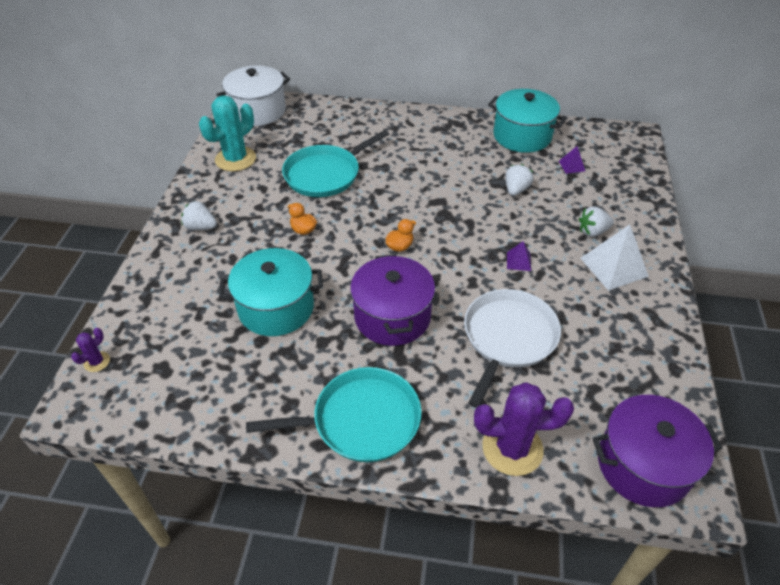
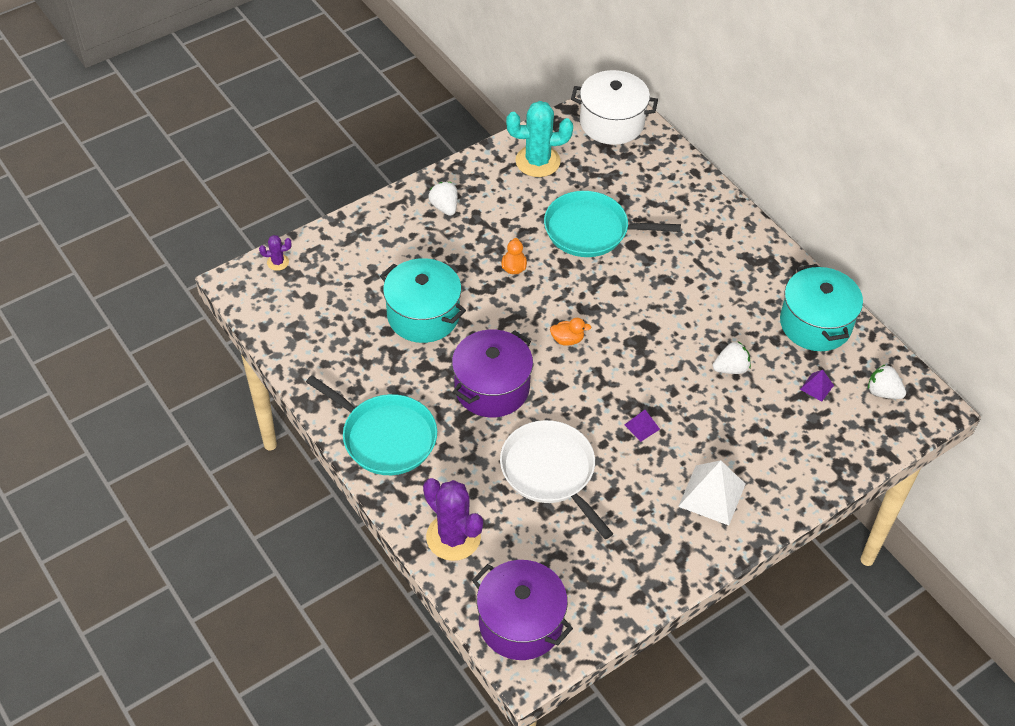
camera: 45 degrees right, 5 degrees up
(508, 338) = (550, 472): white pan -> white pan turned 105 degrees counterclockwise
(592, 231) = (740, 455): white strawberry -> white strawberry (883, 392)

